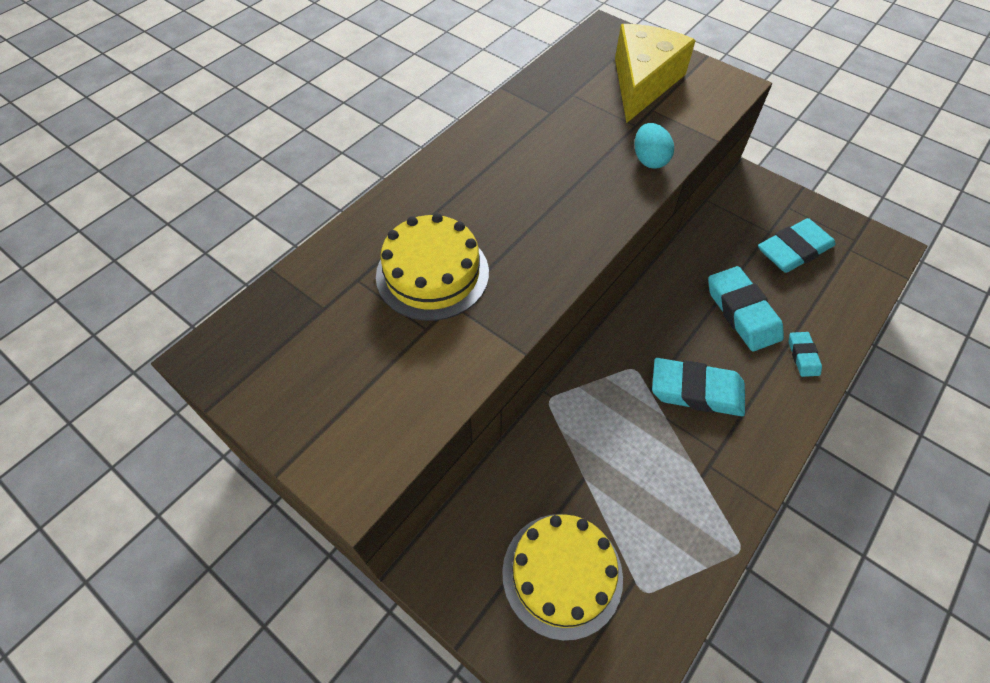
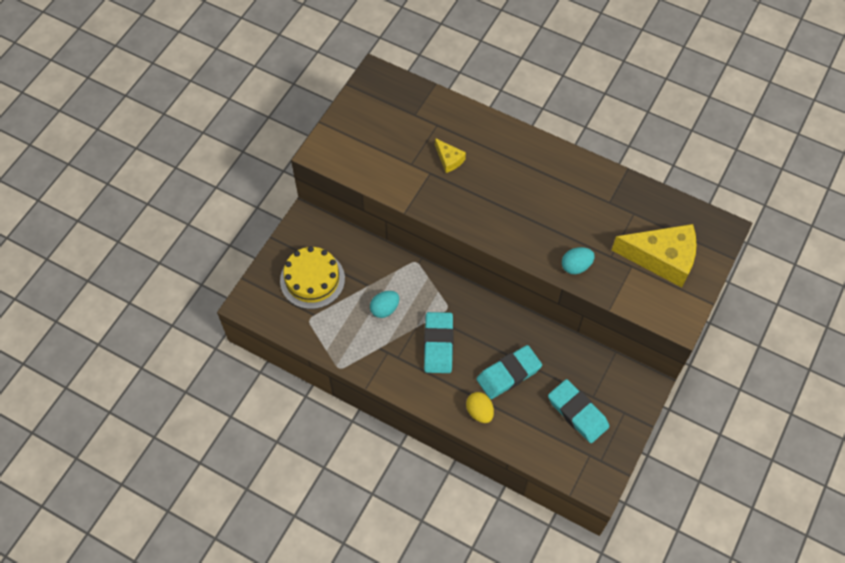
camera: 80 degrees right, 5 degrees up
(432, 274) = (449, 159): yellow cake -> yellow cheese
(631, 458) = (385, 309): none -> turquoise egg
(803, 356) = (479, 412): turquoise eraser -> yellow egg

